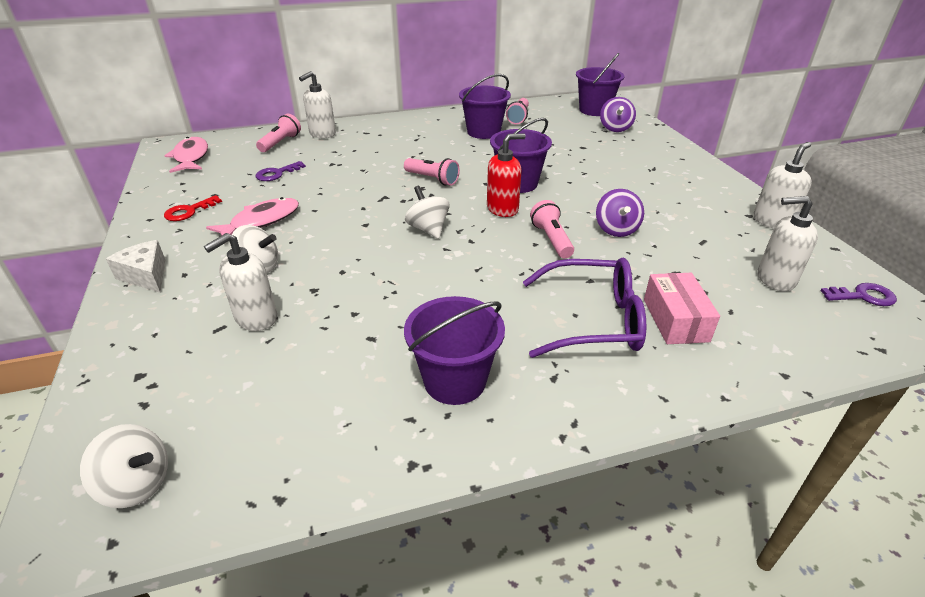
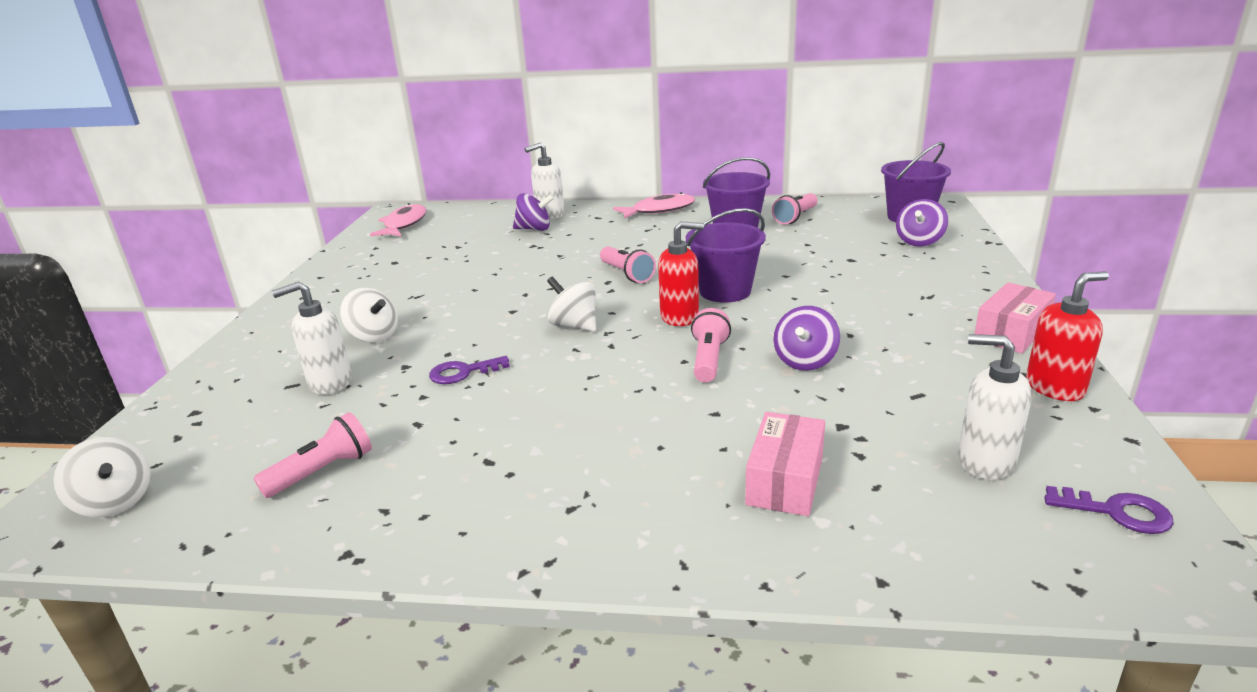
camera: 25 degrees right, 10 degrees down
(146, 275) = (274, 326): white cheese -> none
(189, 211) = (358, 274): red key -> none
(261, 221) = (414, 293): pink fish -> pink fish (659, 210)
(277, 174) = (469, 249): purple key -> purple key (463, 372)
(280, 143) = (500, 219): pink flashlight -> pink flashlight (322, 471)
(320, 149) = (534, 229): none -> purple spinning top
(428, 229) = (574, 325): white spinning top -> white spinning top turned 45 degrees counterclockwise
(455, 381) = (461, 485): purple bucket -> none
(593, 320) = (677, 457): purple glasses -> none
(720, 187) = (1011, 332): none -> pink box
(772, 221) = (1055, 387): white soap dispenser -> red soap dispenser

